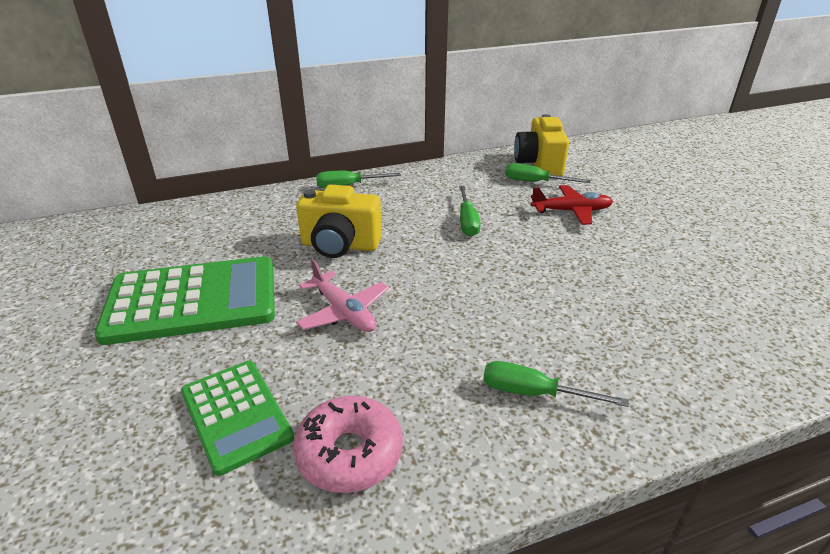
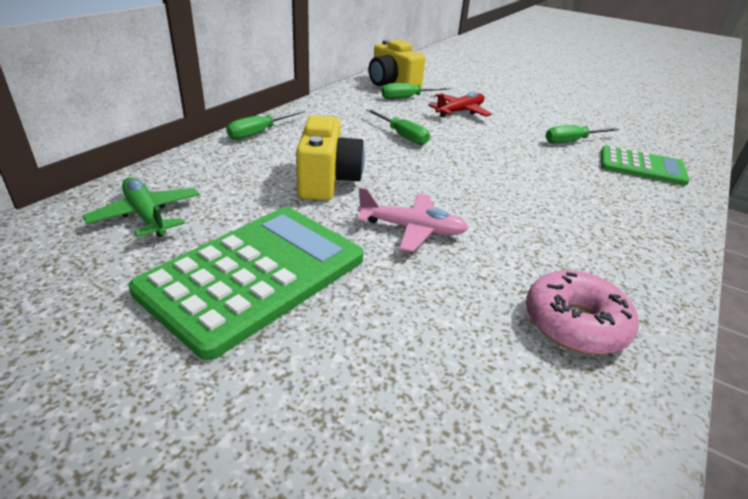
camera: 40 degrees left, 0 degrees up
(192, 232) = (146, 215): none -> green plane
(236, 415) = (454, 345): green calculator -> green calculator (641, 167)
(340, 245) = (328, 181): yellow camera -> yellow camera turned 60 degrees counterclockwise
(534, 393) = (610, 229): green screwdriver -> green screwdriver (572, 141)

